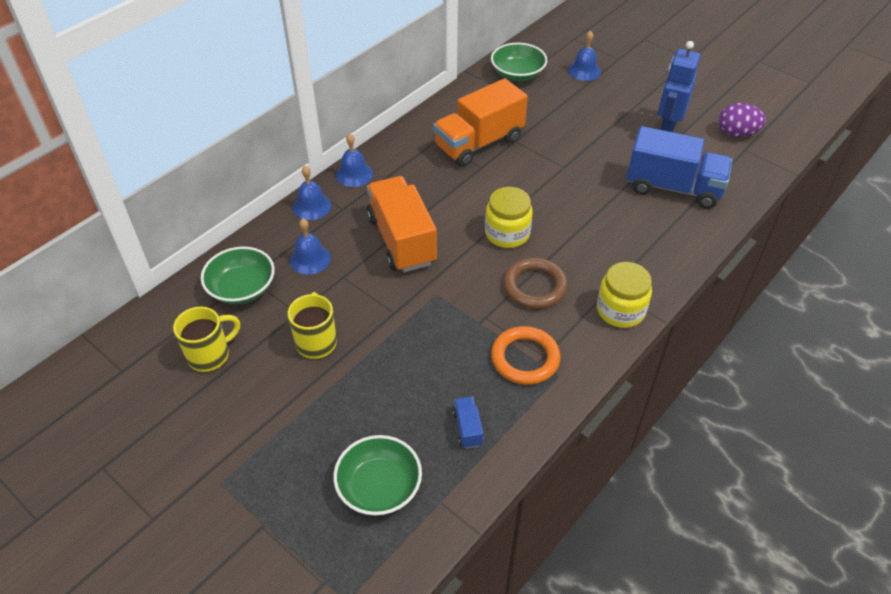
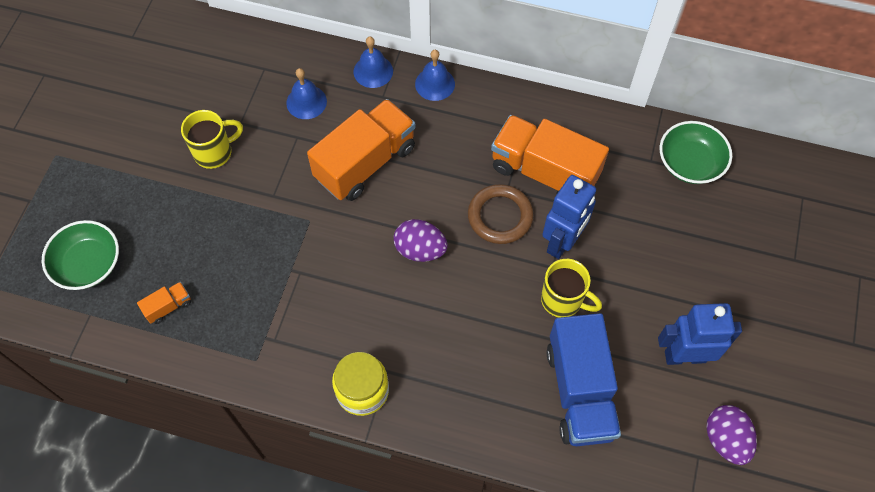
camera: 65 degrees right, 15 degrees up
(210, 355) = (170, 85): yellow mug -> yellow mug (563, 300)
(242, 288) = (249, 69): green bowl -> none
(467, 428) = (168, 307): blue truck -> orange truck
(507, 233) = (420, 250): yellow jar -> purple egg
(525, 358) = (264, 324): orange ring -> none
(534, 286) = (358, 301): brown ring -> brown ring (500, 216)
(545, 154) = (562, 242): none -> blue robot
(584, 71) = (743, 230): blue bell -> none

